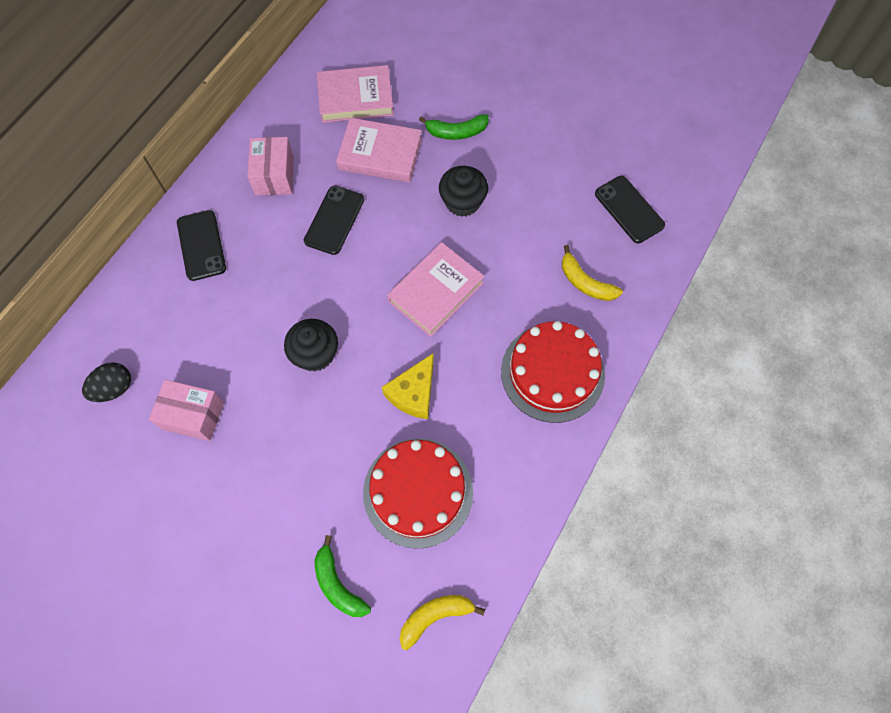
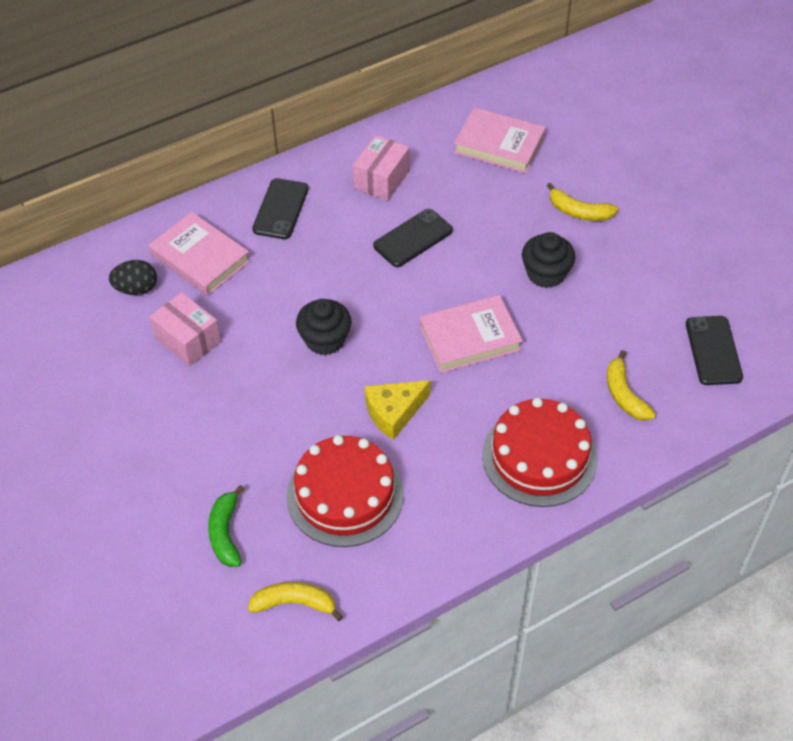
camera: 30 degrees right, 15 degrees down
(380, 154) = (492, 201): pink book -> pink book (200, 258)
(456, 132) = (579, 212): green banana -> yellow banana

